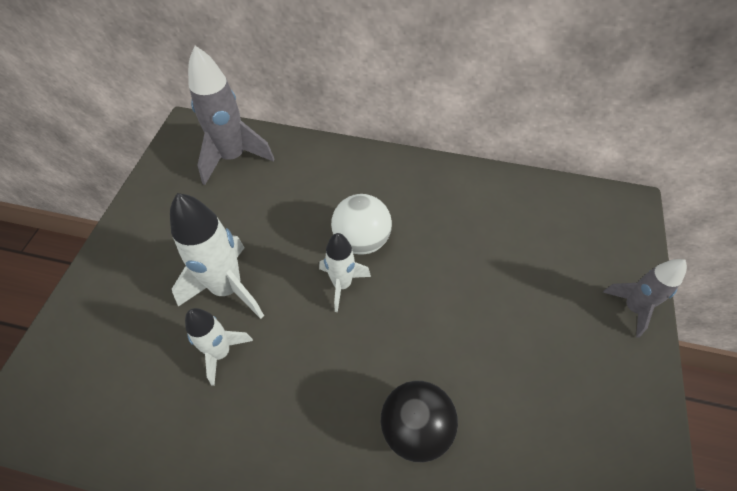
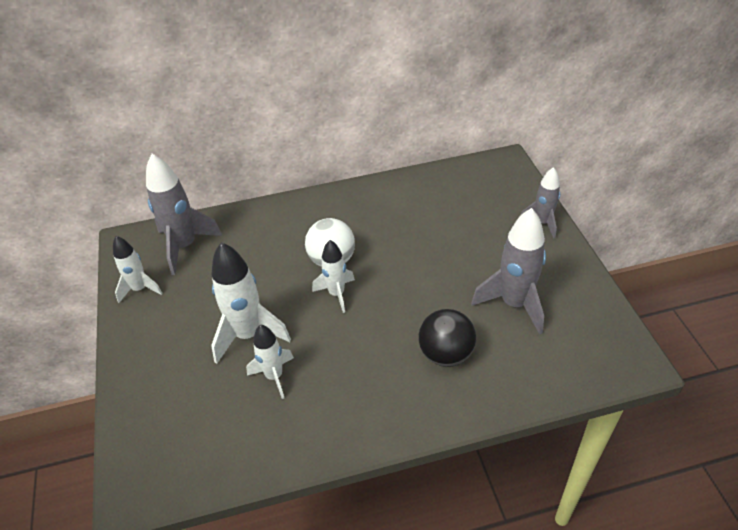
camera: 25 degrees left, 10 degrees down
(166, 185) = (140, 289): none -> white rocket
(536, 404) = (514, 304): none -> grey rocket

